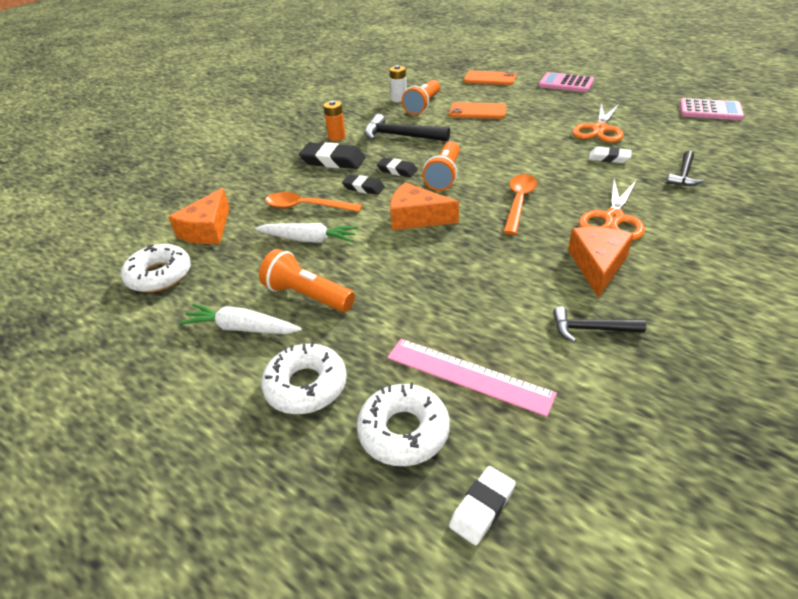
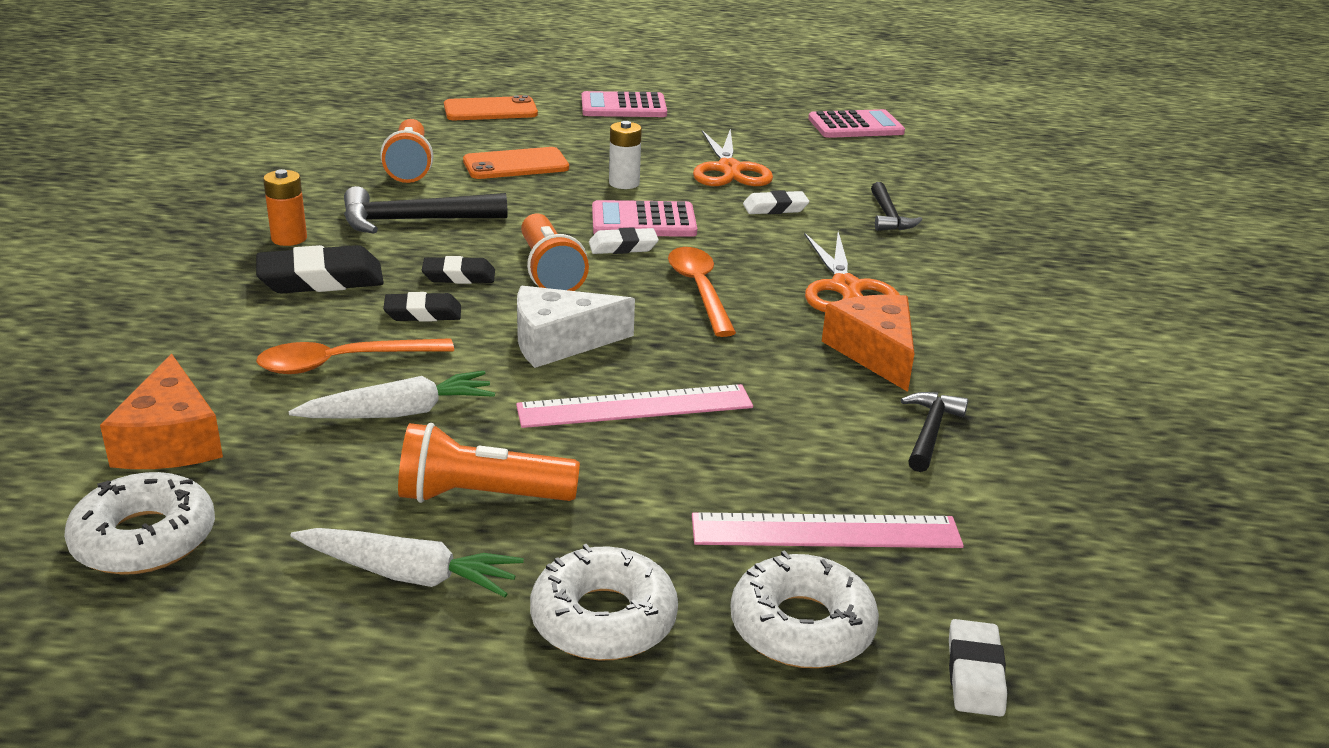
camera: 35 degrees left, 10 degrees down
(242, 328) = (409, 574): white carrot -> white carrot turned 150 degrees counterclockwise
(399, 99) = (353, 160): white battery -> white battery (624, 183)
(416, 218) = (559, 342): orange cheese -> white cheese
(424, 265) = (635, 406): none -> pink ruler
(496, 168) = (623, 247): none -> white eraser
(521, 154) = (643, 221): none -> pink calculator
(591, 329) = (930, 431): black hammer -> black hammer turned 135 degrees clockwise

